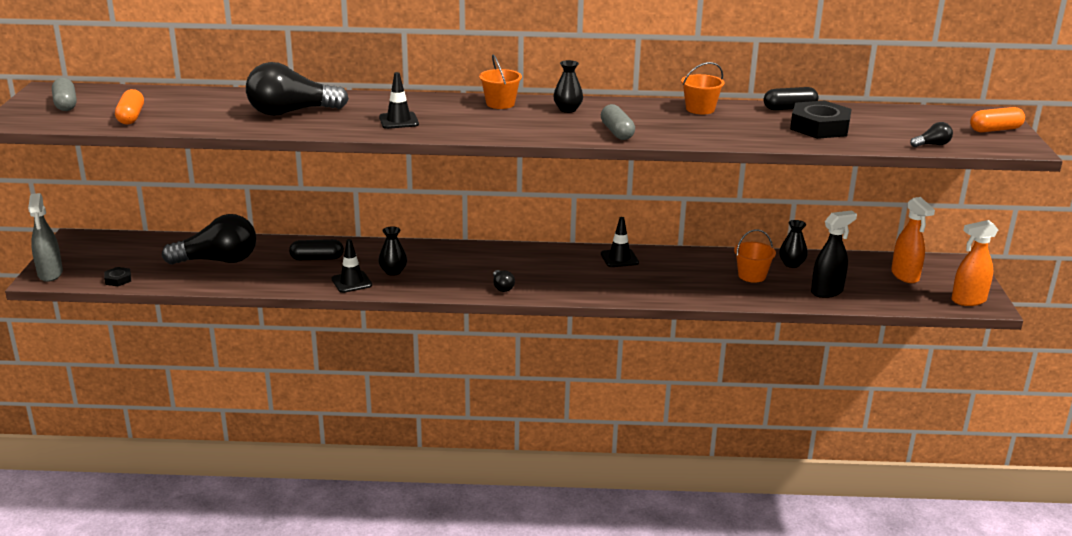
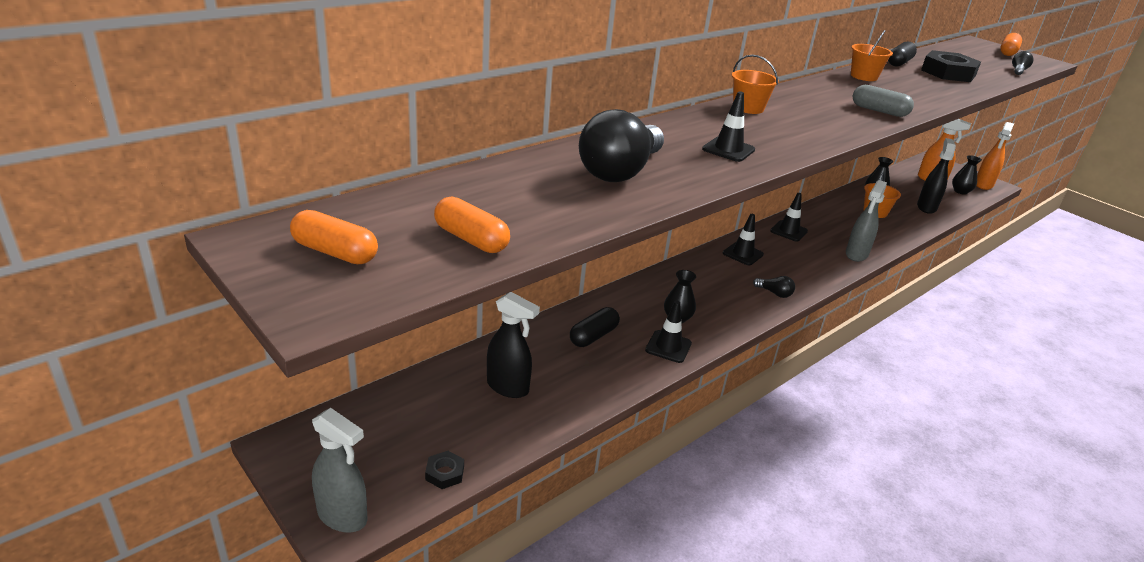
camera: 45 degrees left, 5 degrees up
(65, 104) = (335, 252): grey capsule -> orange capsule
(218, 261) = (508, 387): black light bulb -> black spray bottle
(537, 257) = (742, 254): none -> black traffic cone
(567, 109) = (800, 100): black vase -> black vase (960, 191)
(644, 293) = (856, 254): none -> grey spray bottle

